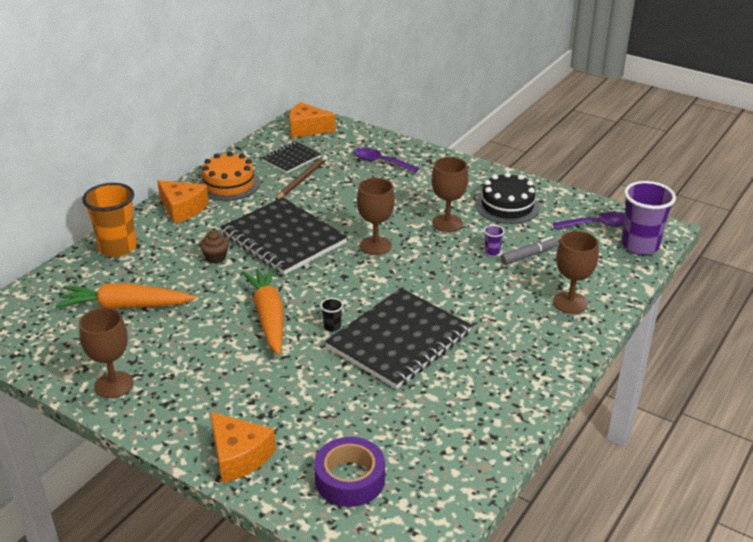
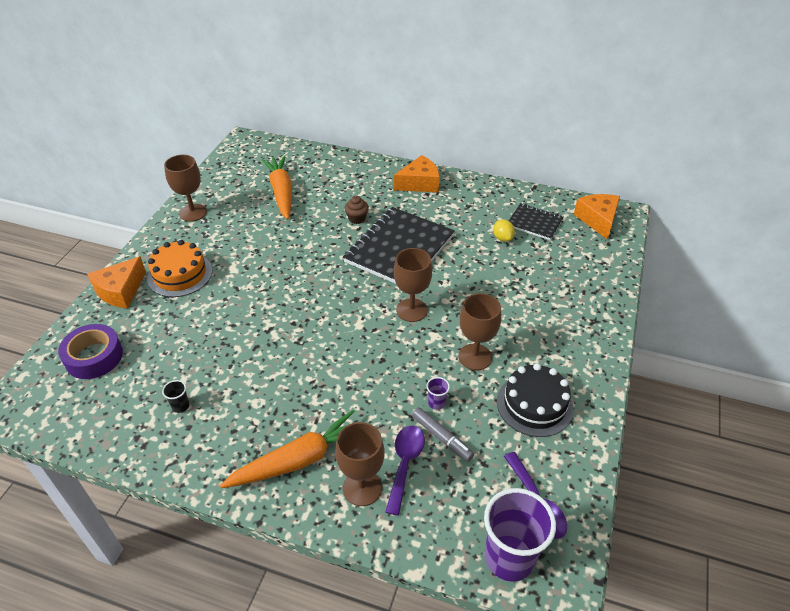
camera: 75 degrees right, 10 degrees up
(118, 247) = (353, 168): orange cup -> none
(182, 209) = (419, 183): orange cheese -> orange cheese turned 135 degrees counterclockwise
(229, 184) = (470, 198): orange cake -> orange cake (180, 274)
(268, 317) = (285, 267): orange carrot -> orange carrot (299, 460)
(302, 179) = (502, 238): brown pencil -> yellow lemon
(332, 327) = (280, 307): black cup -> black cup (180, 406)
(380, 162) = (566, 284): purple spoon -> purple spoon (405, 464)
(399, 340) = (269, 354): black notebook -> none

